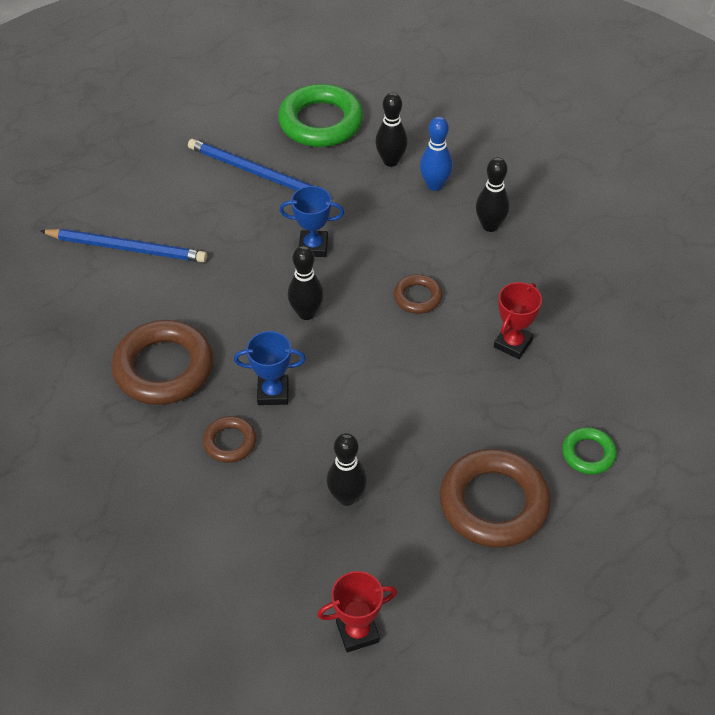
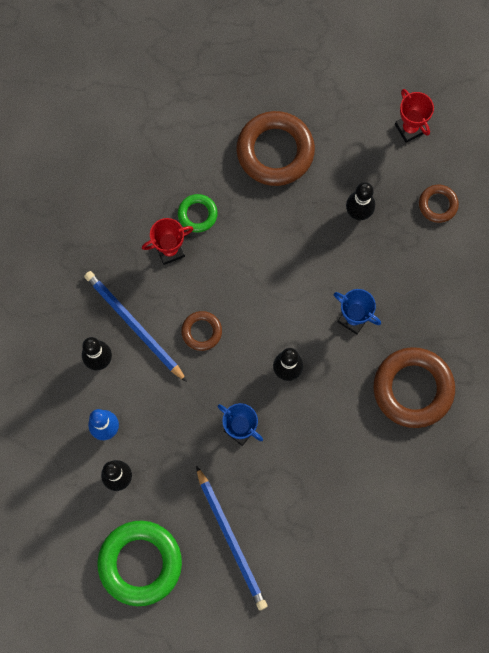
camera: 145 degrees left, 25 degrees up
(127, 248) = (376, 524): blue pencil -> blue pencil (134, 325)
(230, 442) = (404, 299): brown ring -> brown ring (438, 205)
(357, 632) = (409, 128): red trophy -> red trophy turned 45 degrees clockwise
(588, 453) = (192, 144): green ring -> green ring (197, 214)

